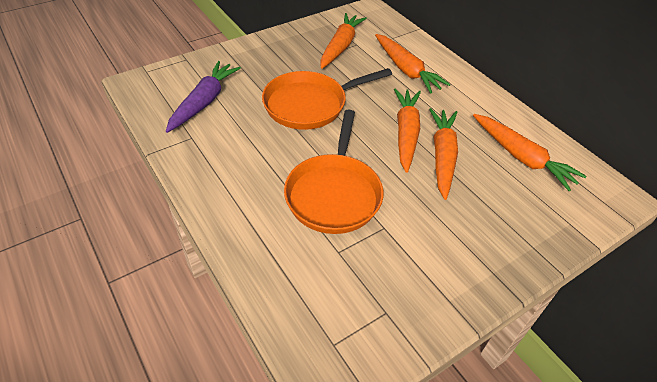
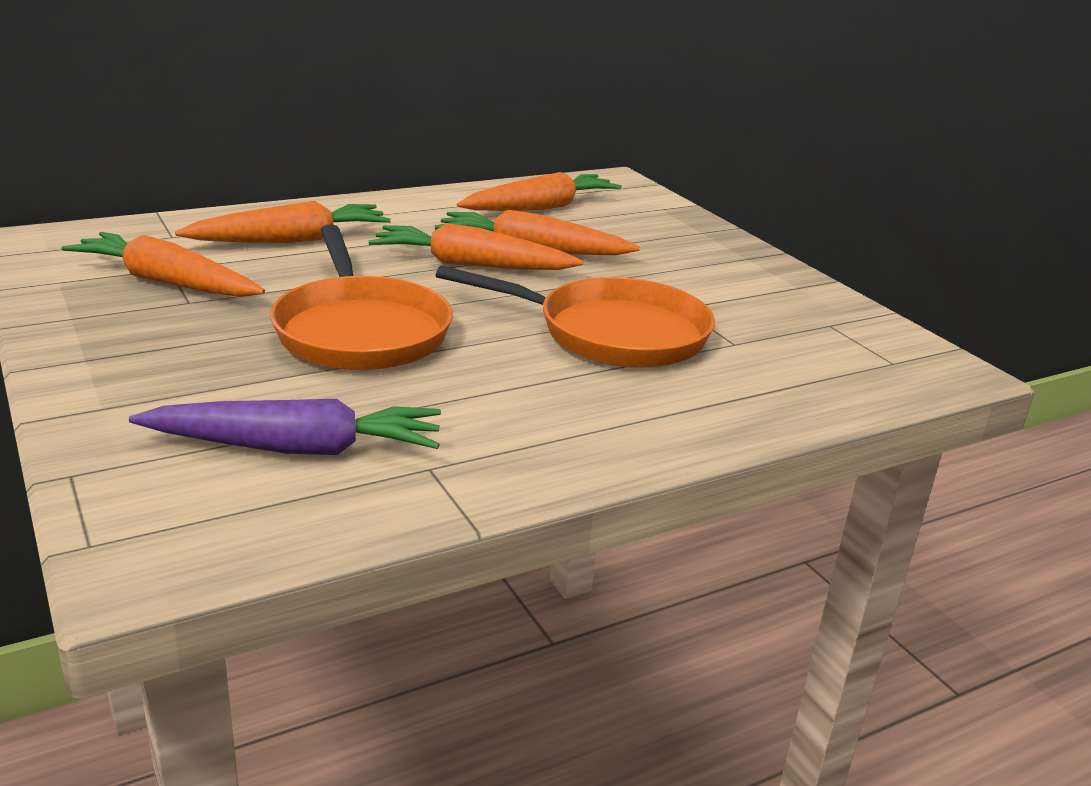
camera: 85 degrees left, 20 degrees down
(204, 102) = (296, 448): purple carrot -> purple carrot turned 150 degrees clockwise

